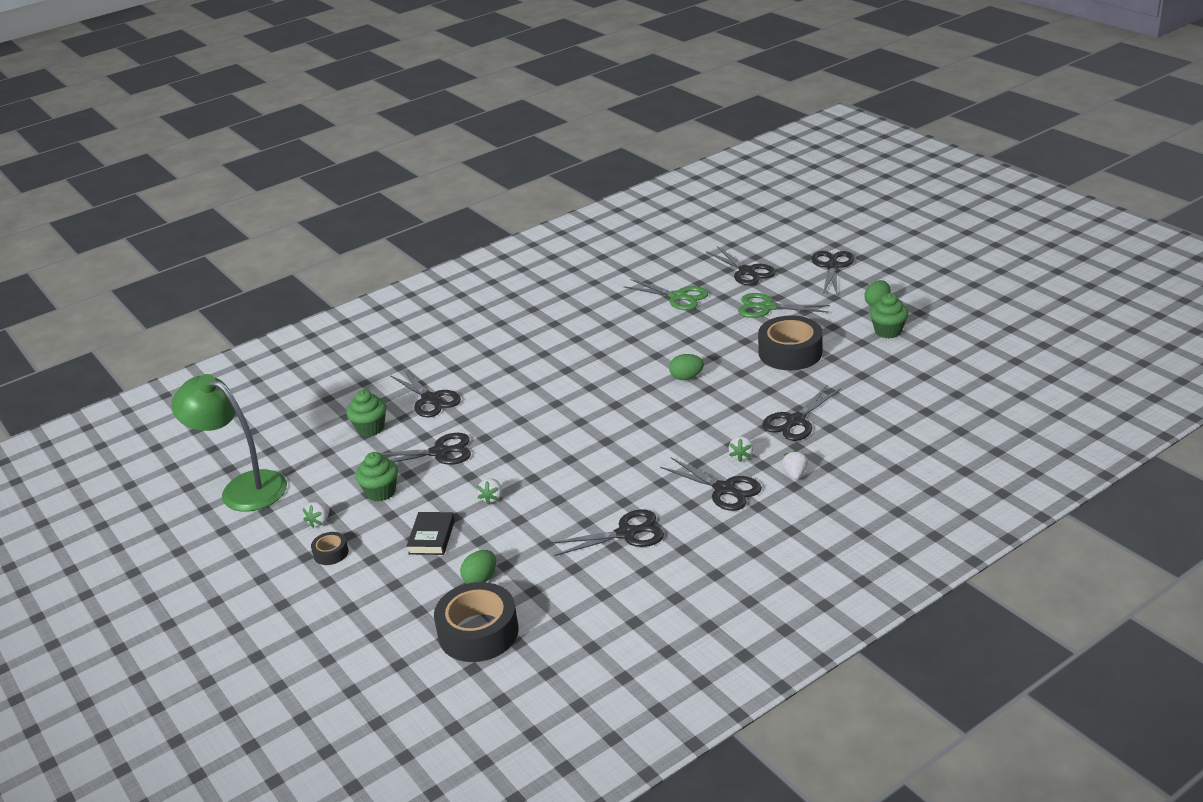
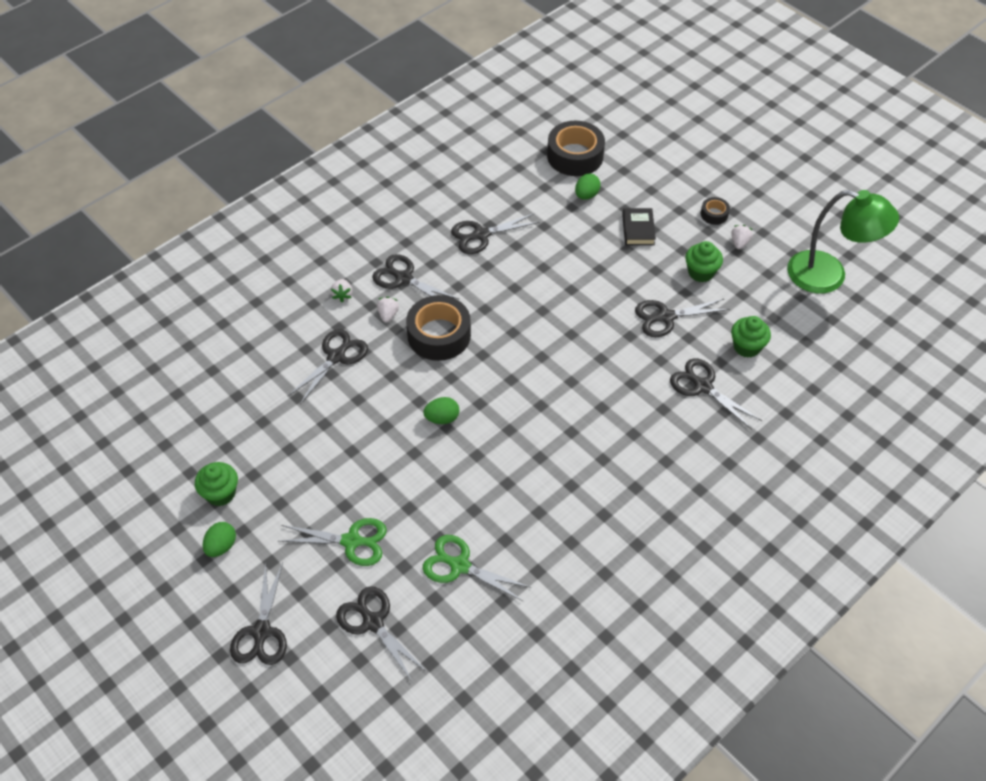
camera: 170 degrees right, 20 degrees up
(492, 498) = (600, 267): white strawberry -> none
(790, 352) = (332, 457): black tape -> black tape (439, 335)

